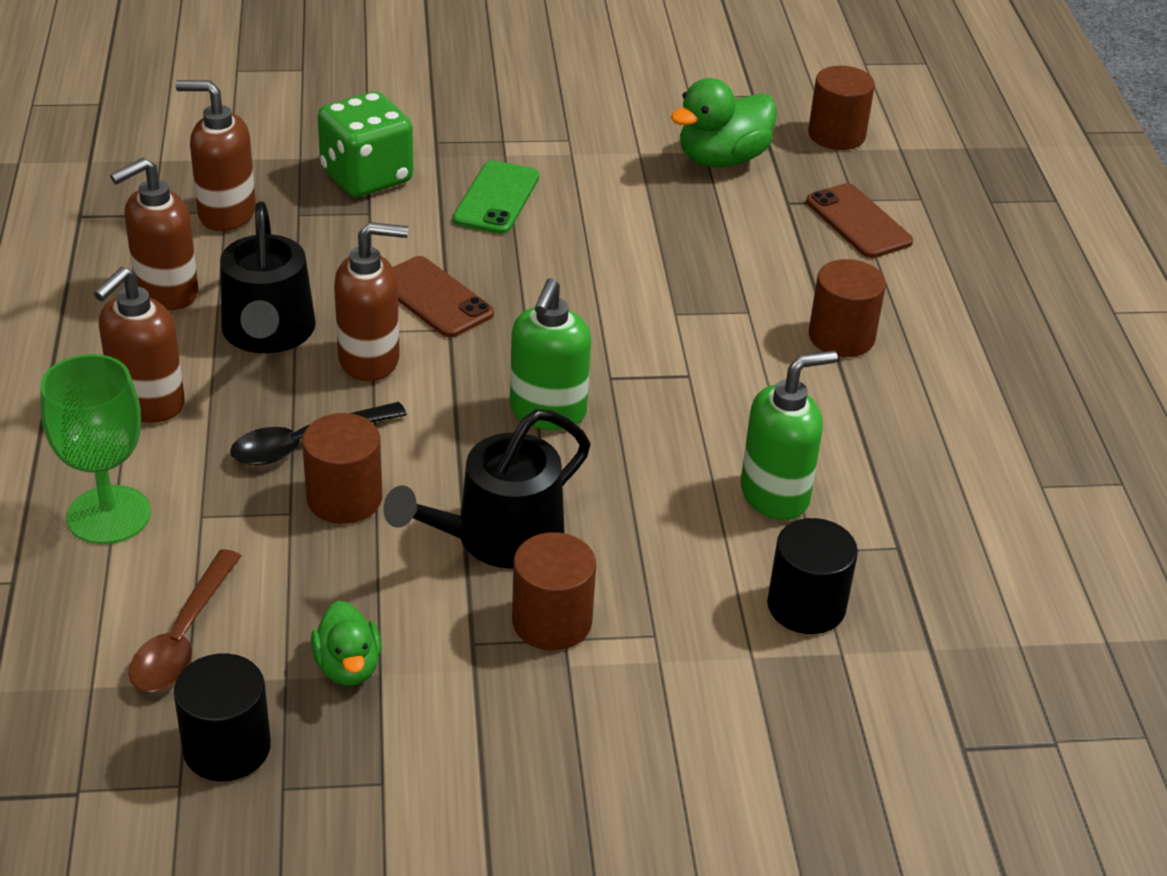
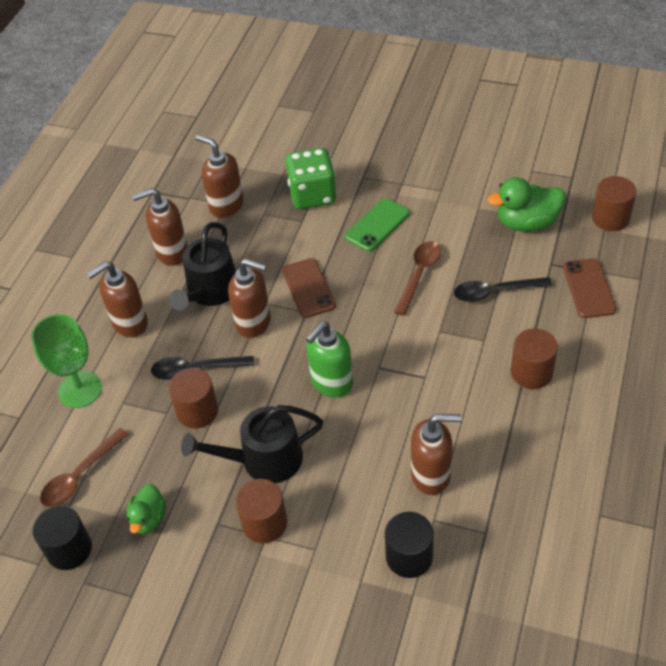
camera: 30 degrees right, 10 degrees up
(601, 249) = (419, 275): none -> brown spoon
(727, 251) = (494, 292): none -> black spoon
(775, 495) = (431, 475): green soap dispenser -> brown soap dispenser

